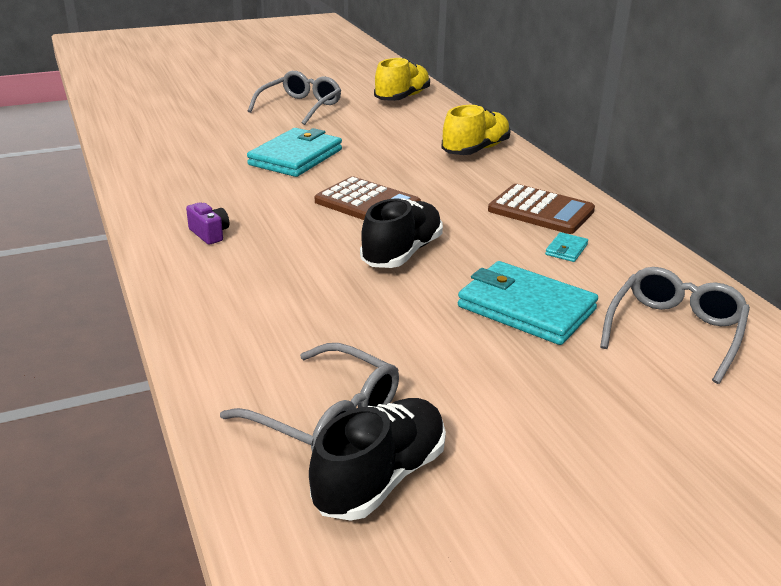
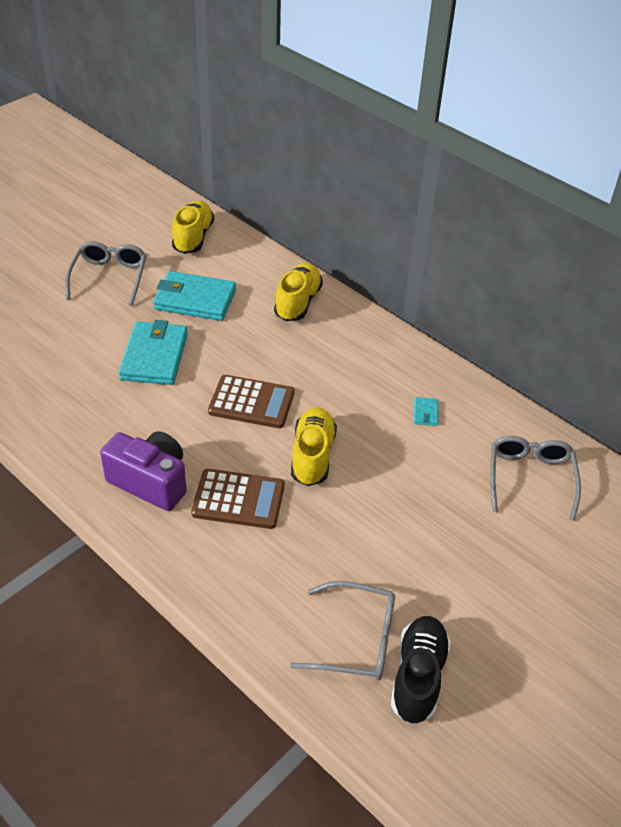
camera: 25 degrees left, 15 degrees up
(209, 234) = (150, 482): purple camera -> purple camera, size x2.13
(402, 253) = (312, 456): black shoe -> yellow shoe
(526, 308) = (428, 488): turquoise wallet -> turquoise wallet (195, 300)
(541, 210) = (386, 371): brown calculator -> brown calculator (238, 499)

